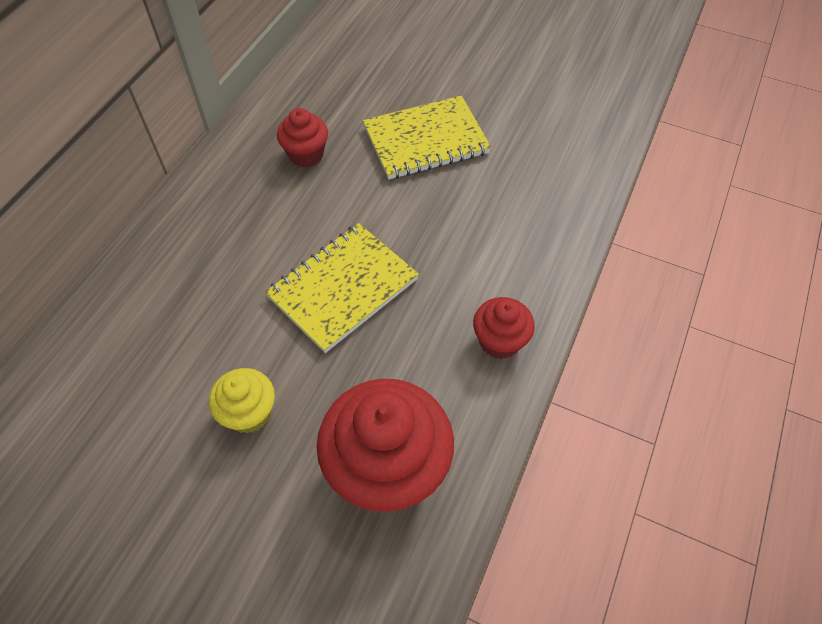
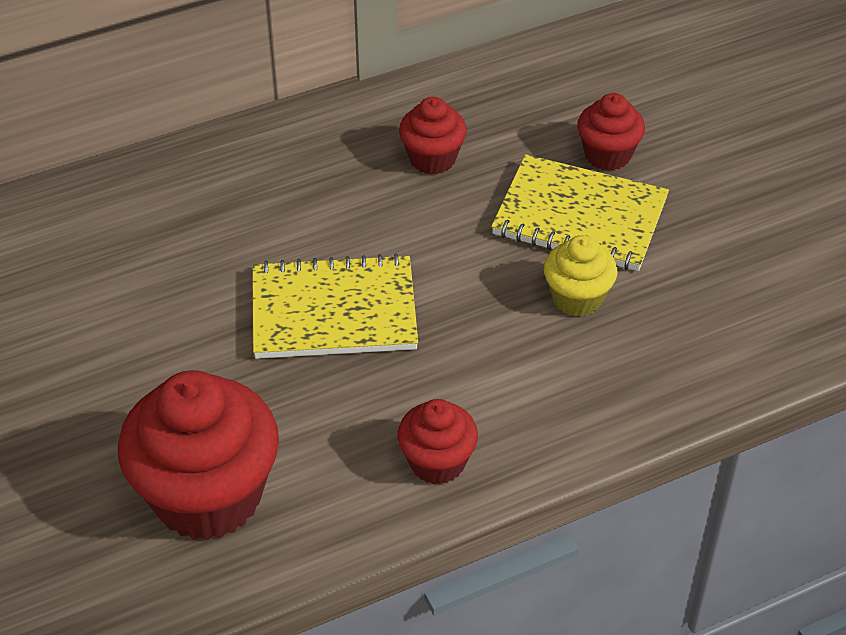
camera: 40 degrees right, 10 degrees down
(249, 413) = (137, 365): yellow cupcake -> yellow cupcake (577, 298)
(404, 95) = (607, 155): none -> red cupcake

